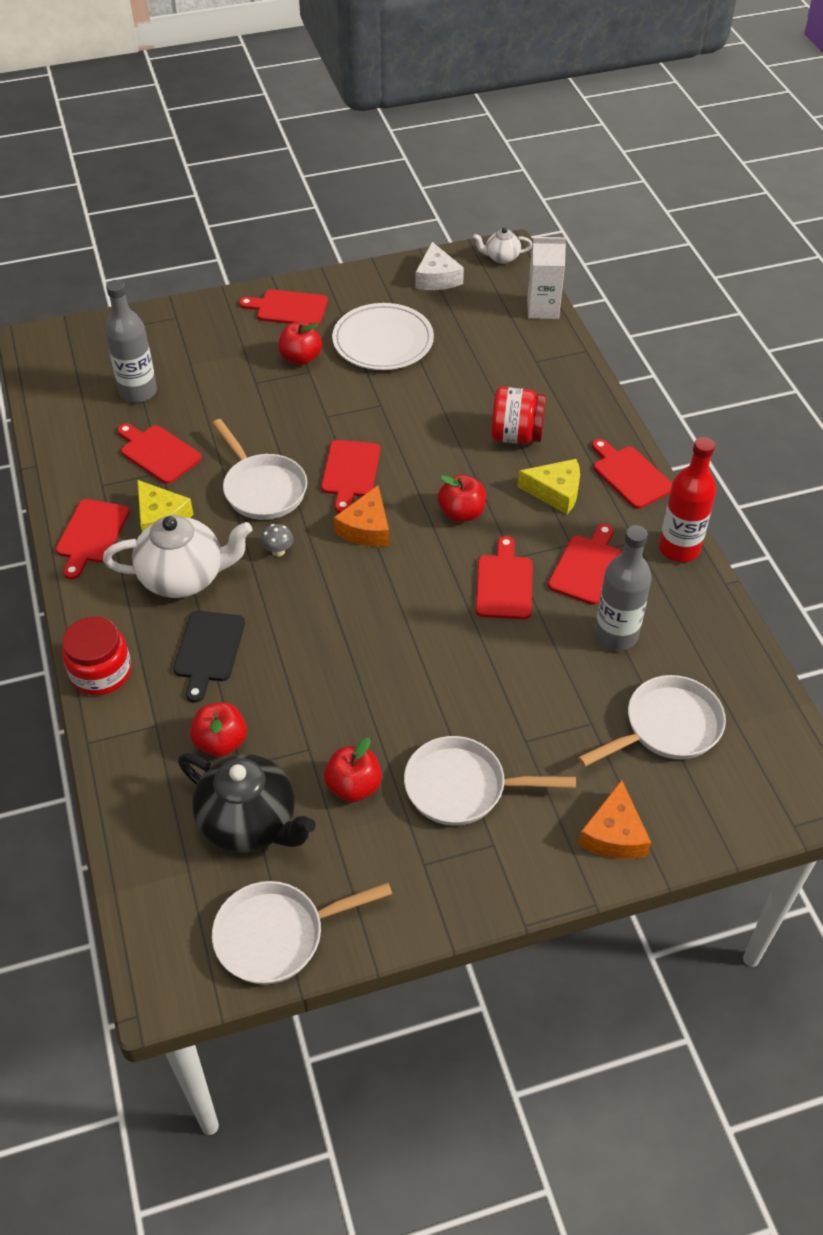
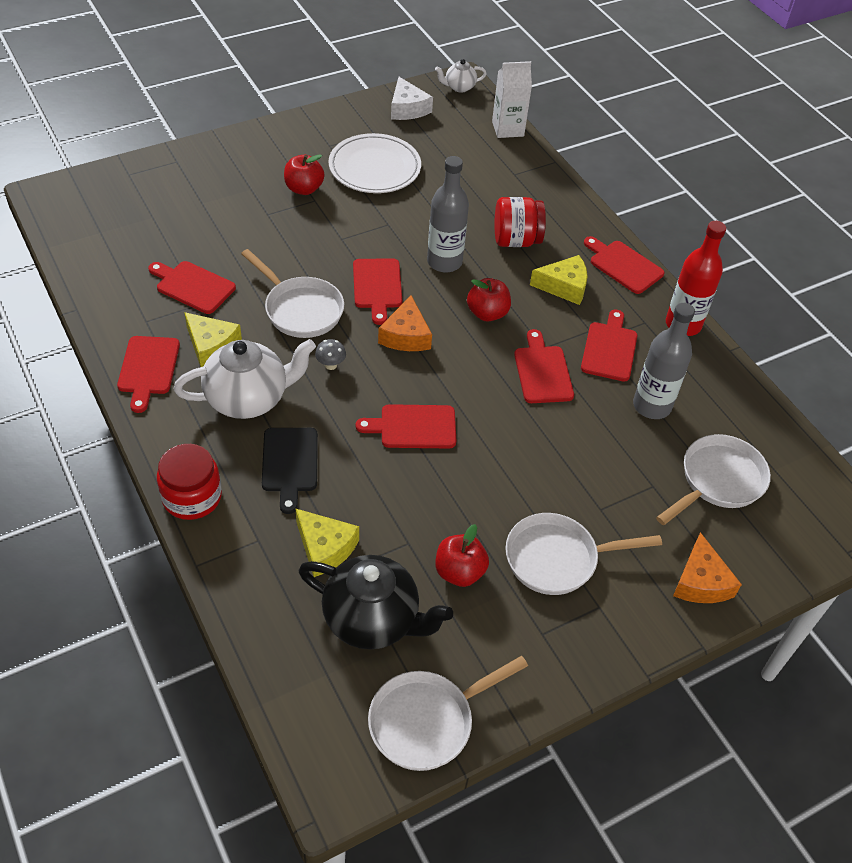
camera: 15 degrees left, 0 degrees up
(138, 392) = (159, 232): grey bottle -> grey bottle (444, 262)
(221, 742) = (325, 548): red apple -> yellow cheese
(288, 308) = (280, 145): red cutting board -> red cutting board (413, 427)

